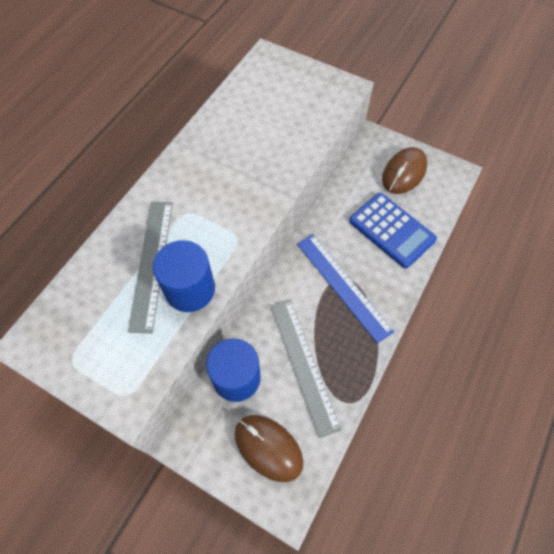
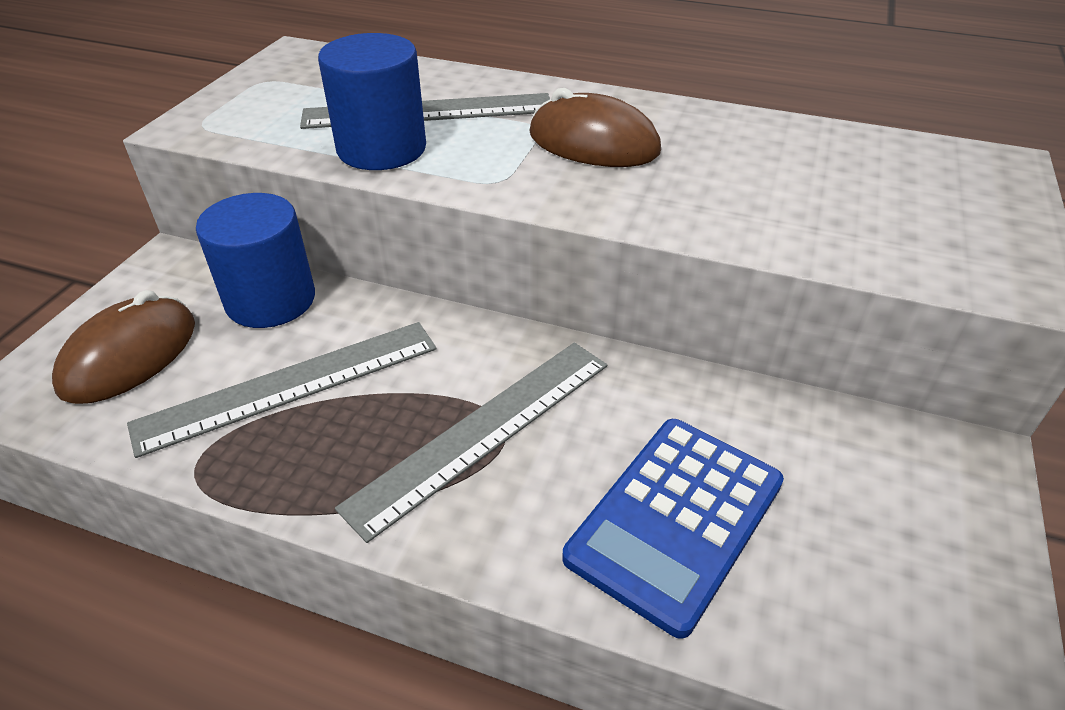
camera: 80 degrees right, 20 degrees down
(343, 286) = (483, 432): blue ruler -> grey ruler
(404, 173) = (893, 539): brown mouse -> brown mouse (593, 143)

